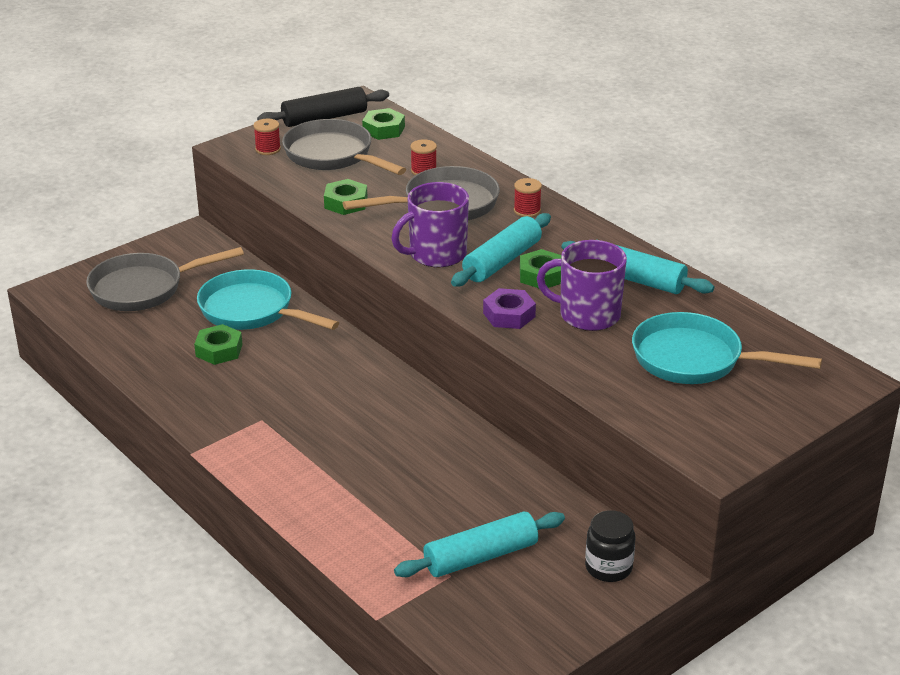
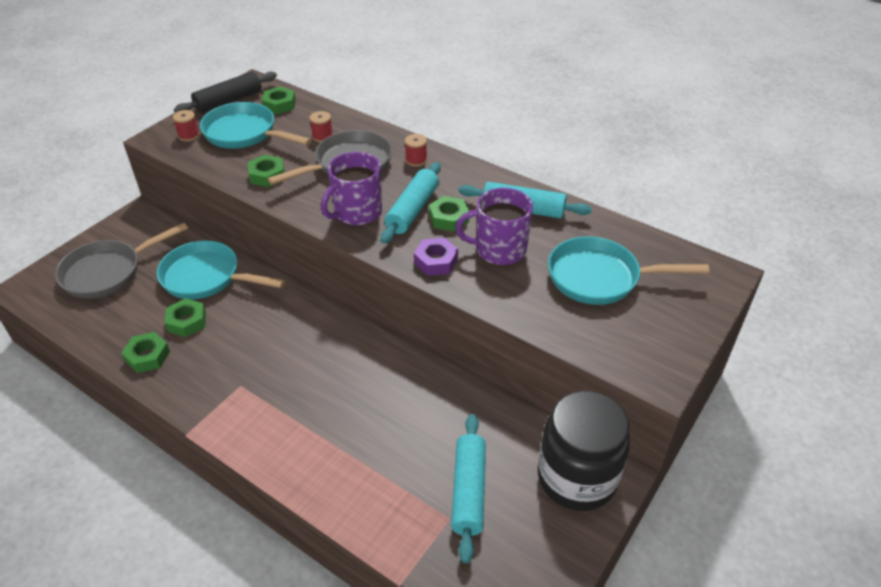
camera: 15 degrees left, 10 degrees up
(168, 376) = (147, 356): none -> green nut
(333, 155) = (245, 133): grey pan -> turquoise pan
(480, 556) = (468, 491): turquoise rolling pin -> turquoise rolling pin turned 45 degrees counterclockwise
(608, 567) = (576, 478): black jar -> black jar, size x1.97

